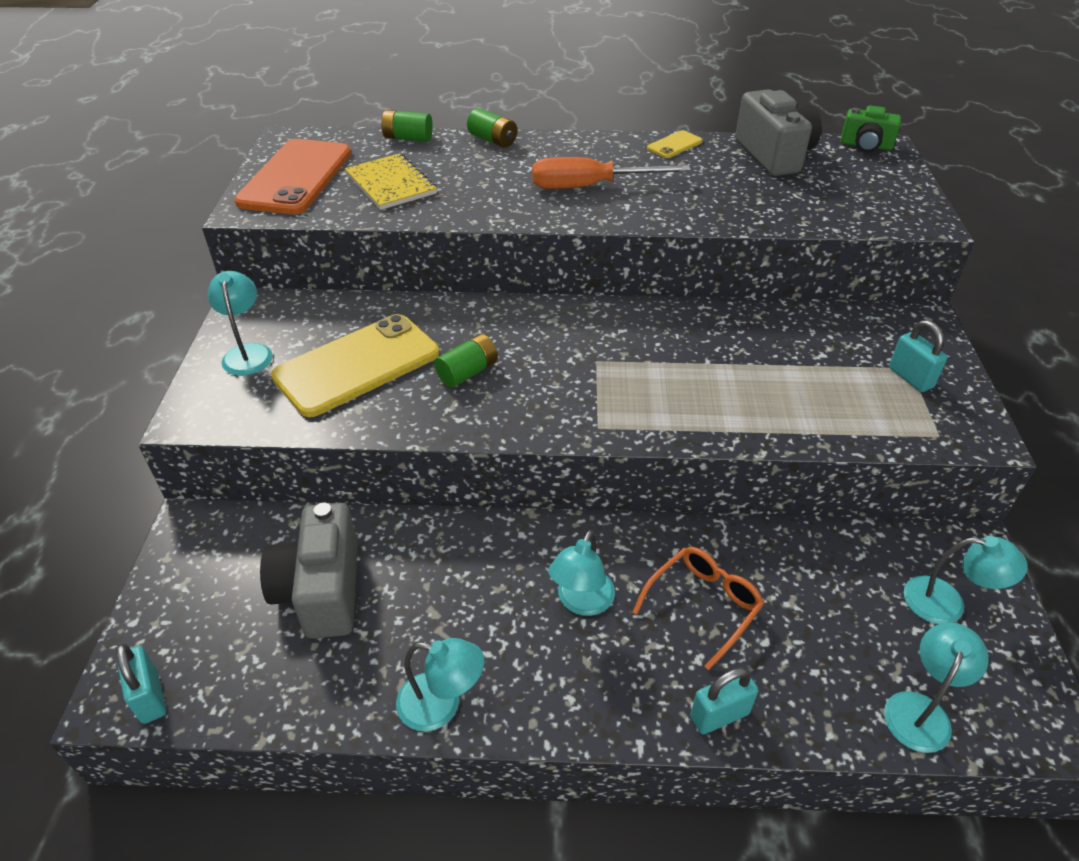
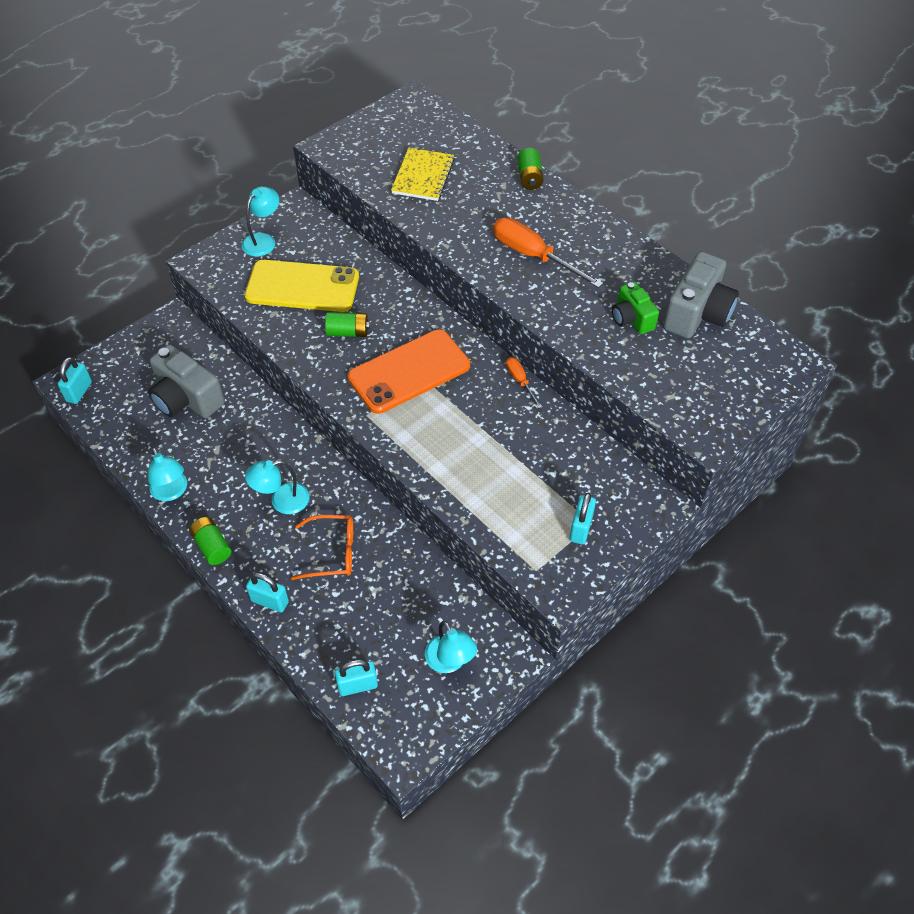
camera: 45 degrees right, 10 degrees up
(295, 177) = (380, 136): orange phone -> orange phone (409, 371)
(321, 590) = (186, 399): grey camera -> grey camera turned 90 degrees counterclockwise
(408, 138) = (481, 143): green battery -> green battery (212, 547)
(674, 145) = (641, 258): yellow phone -> none
(683, 308) = (520, 381): none -> orange screwdriver
(866, 146) = (781, 351): green camera -> green camera (631, 319)
(921, 710) = (357, 685): turquoise lamp -> turquoise padlock

